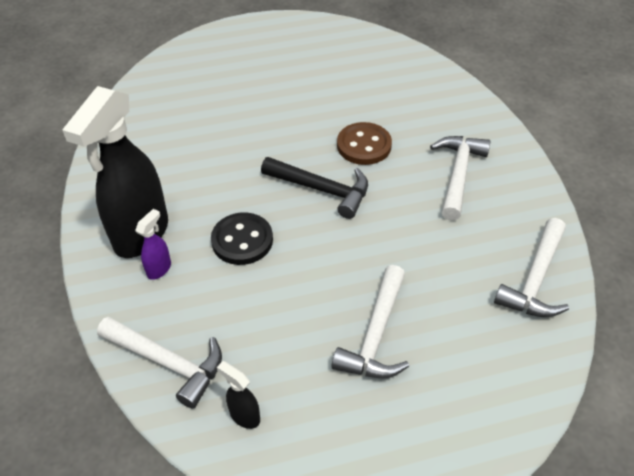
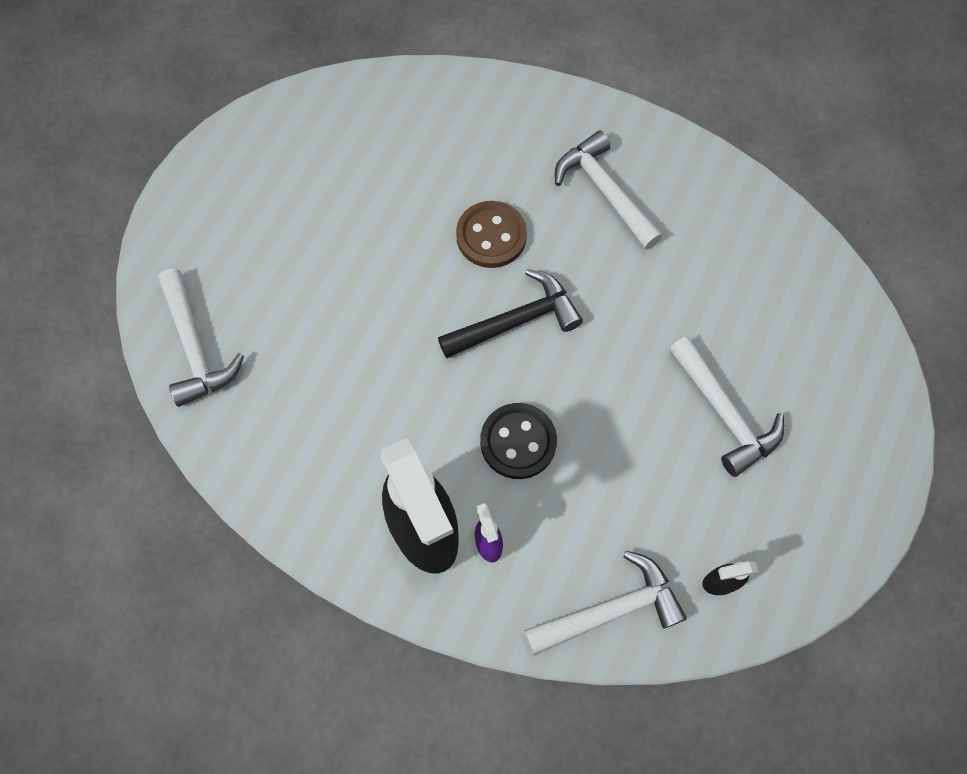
camera: 50 degrees left, 20 degrees up
(535, 279) = (771, 241): white hammer -> white hammer (195, 347)

